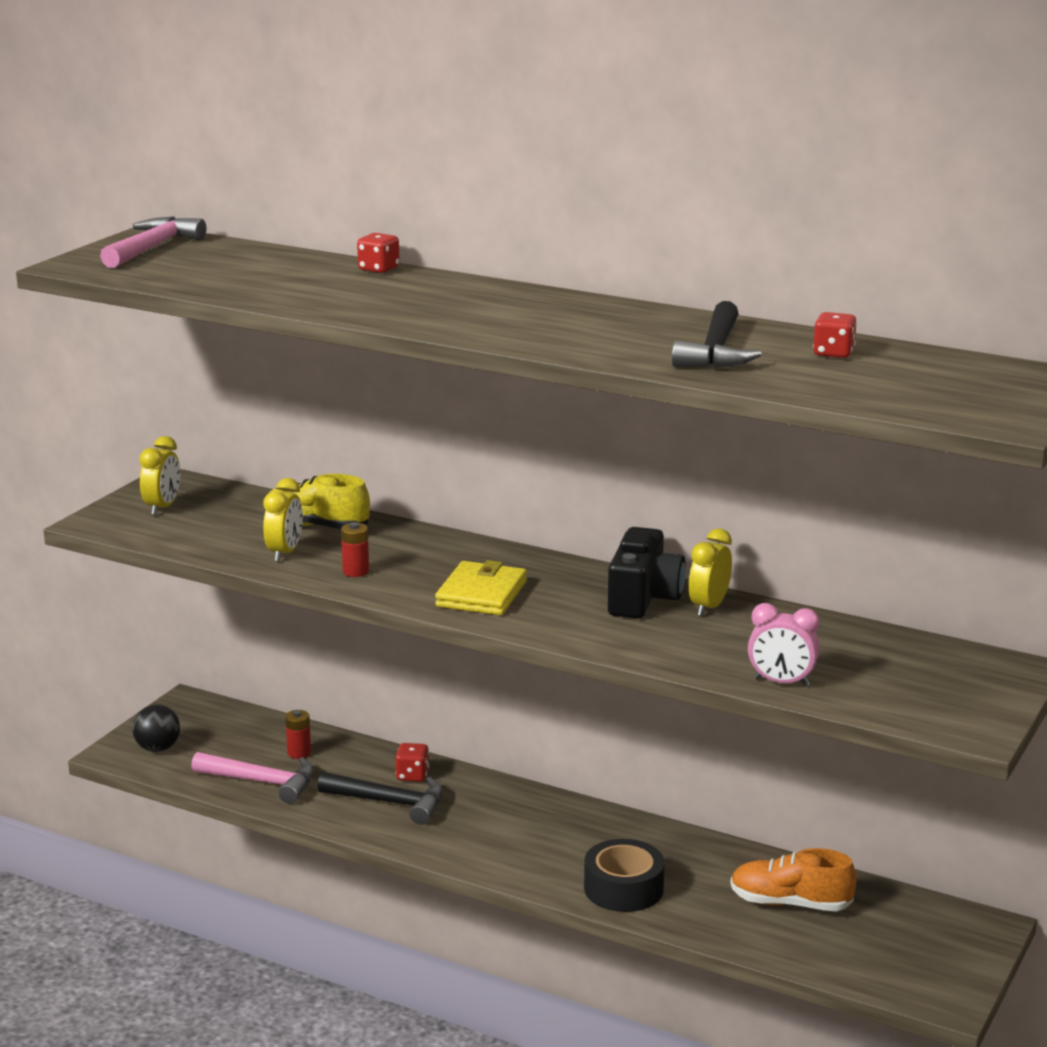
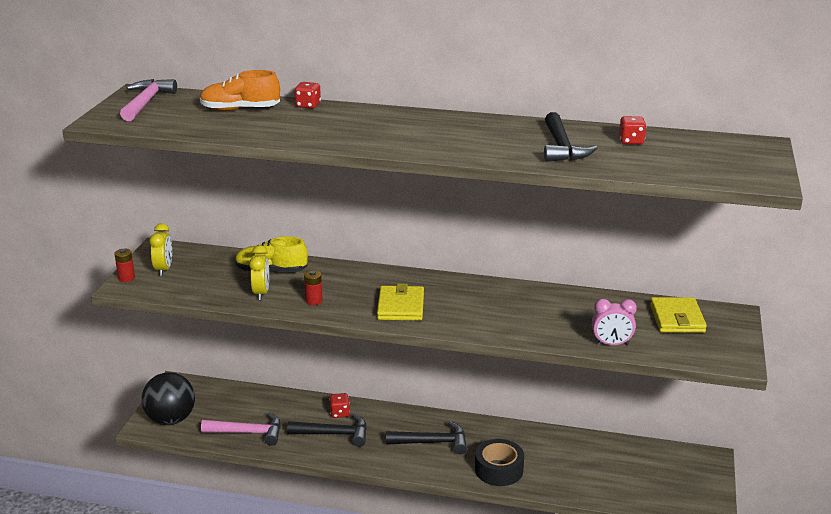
camera: 15 degrees left, 5 degrees up
(158, 748) = (171, 419): black ball -> black ball, size x1.71
(299, 753) = (263, 408): red battery -> red battery (126, 278)
(537, 836) = (432, 442): none -> black hammer
(643, 598) = (499, 296): black camera -> none
(709, 607) = (540, 297): yellow clock -> none
(790, 903) = (597, 463): orange shoe -> orange shoe (240, 109)
(913, 662) = (677, 319): none -> yellow wallet

